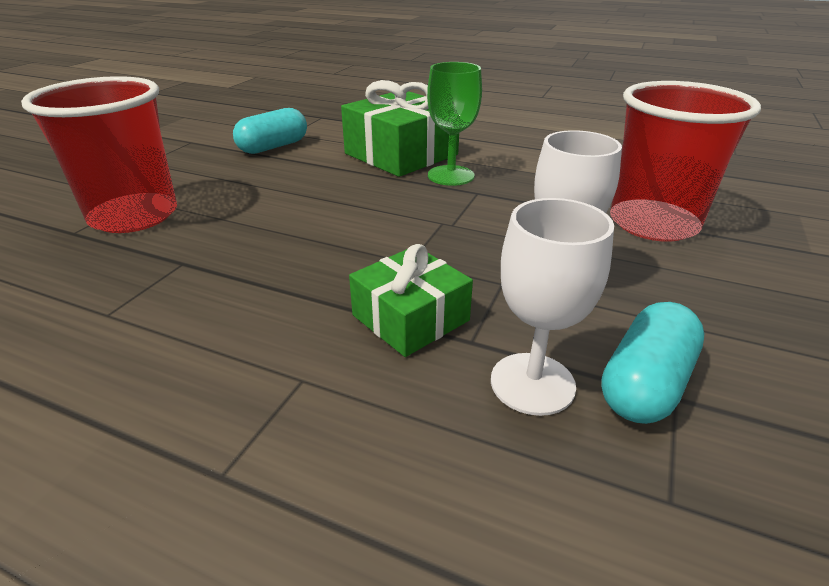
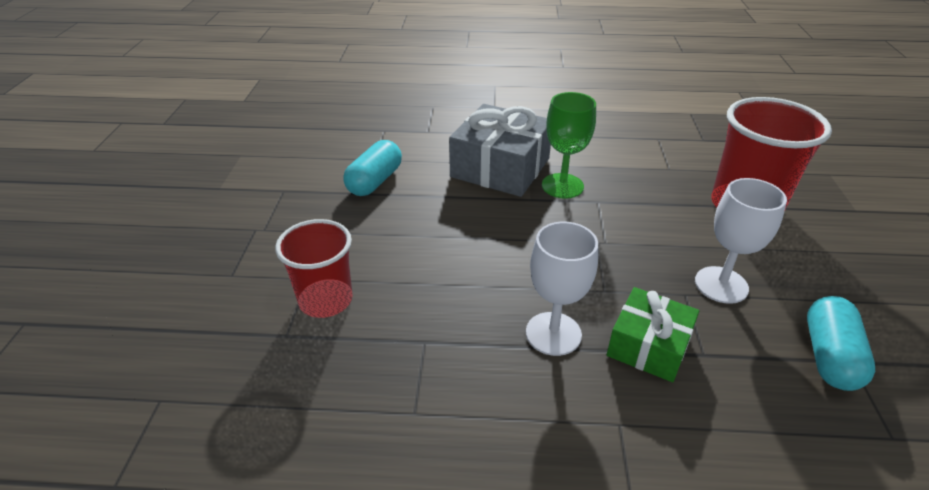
camera: 20 degrees left, 5 degrees up
(134, 216) = (326, 300): red cup -> red cup, size x0.66
(401, 154) = (500, 167): green gift -> grey gift
(532, 383) = (766, 378): white goblet -> white goblet (553, 333)

